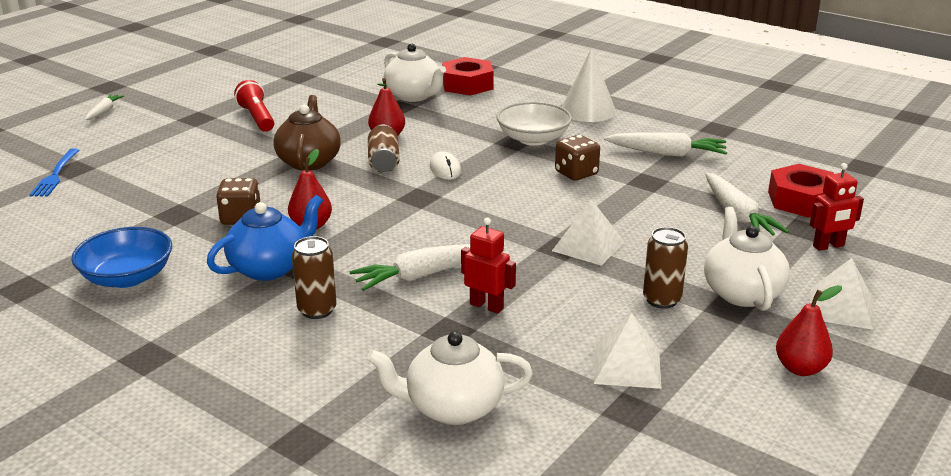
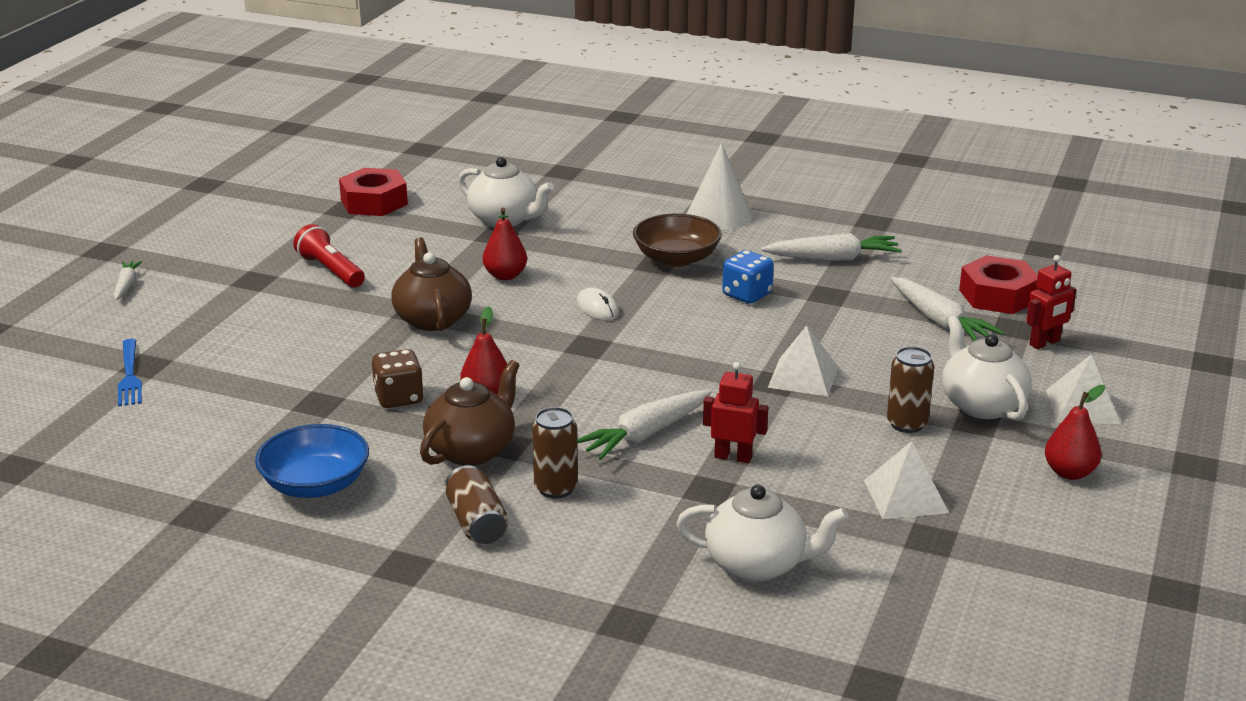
camera: 15 degrees left, 0 degrees up
(269, 268) = (472, 450): blue teapot -> brown teapot
(384, 162) = (521, 308): brown can -> brown can (477, 523)
(452, 407) = (757, 564): white teapot -> white teapot turned 150 degrees counterclockwise
(467, 85) = (560, 197): red nut -> red nut (374, 202)
(533, 139) = (676, 258): white bowl -> brown bowl
(576, 173) = (747, 295): brown dice -> blue dice

